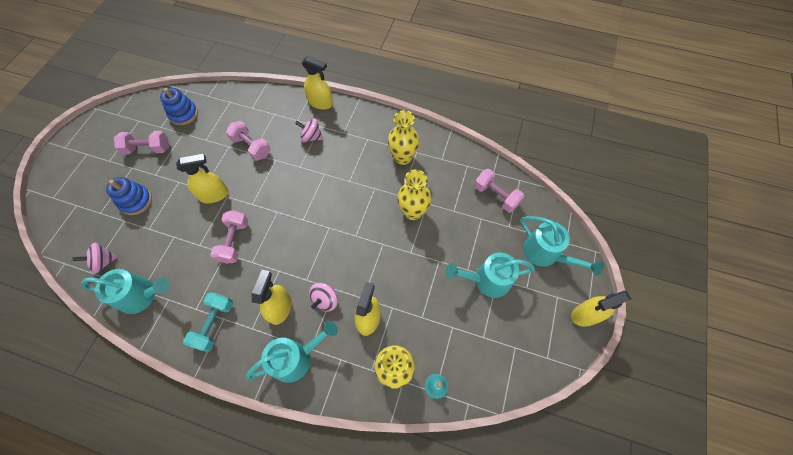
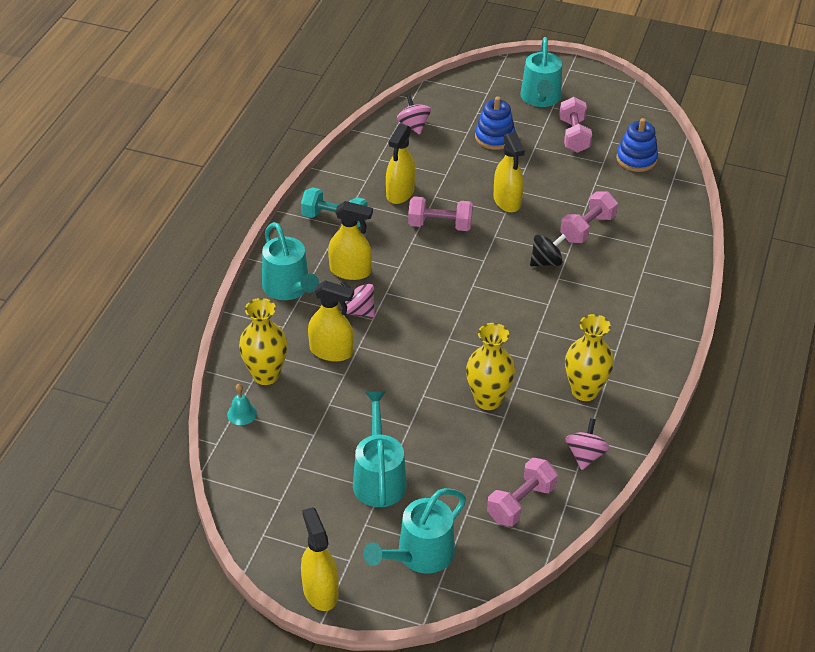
camera: 90 degrees right, 20 degrees down
(142, 295) = (372, 160): turquoise watering can -> turquoise watering can (540, 99)
(283, 173) = (546, 262): none -> black spinning top
(311, 137) = (612, 288): pink spinning top -> pink spinning top (585, 455)
(320, 103) = (680, 295): yellow spray bottle -> yellow spray bottle (400, 193)

